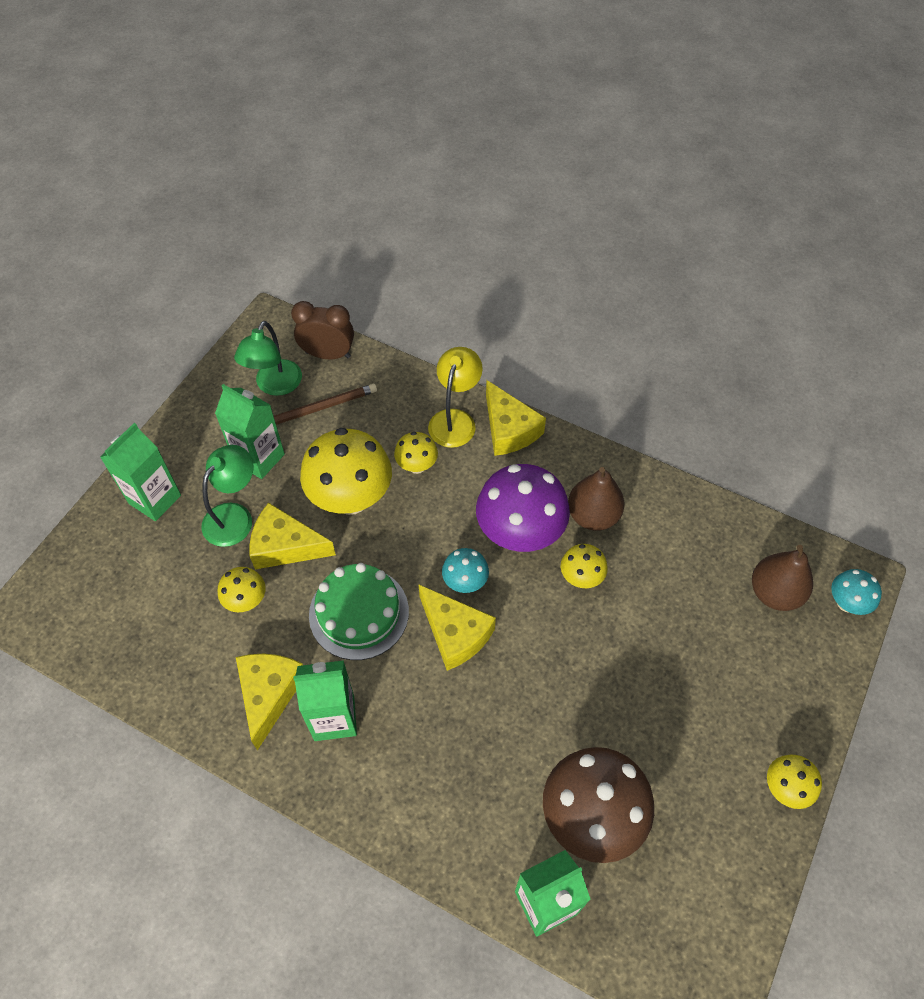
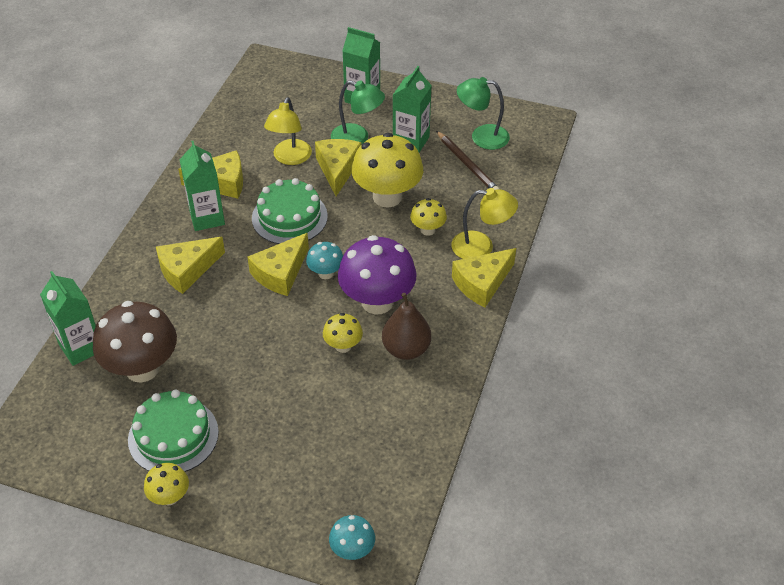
camera: 80 degrees right, 10 degrees down
(246, 601) = (290, 158): yellow mushroom -> yellow lamp
(328, 354) = (524, 160): brown clock -> none
(427, 750) = (187, 270): none -> yellow cheese
(698, 780) = (173, 436): none -> green cake
(774, 593) = (353, 489): brown pear -> none

